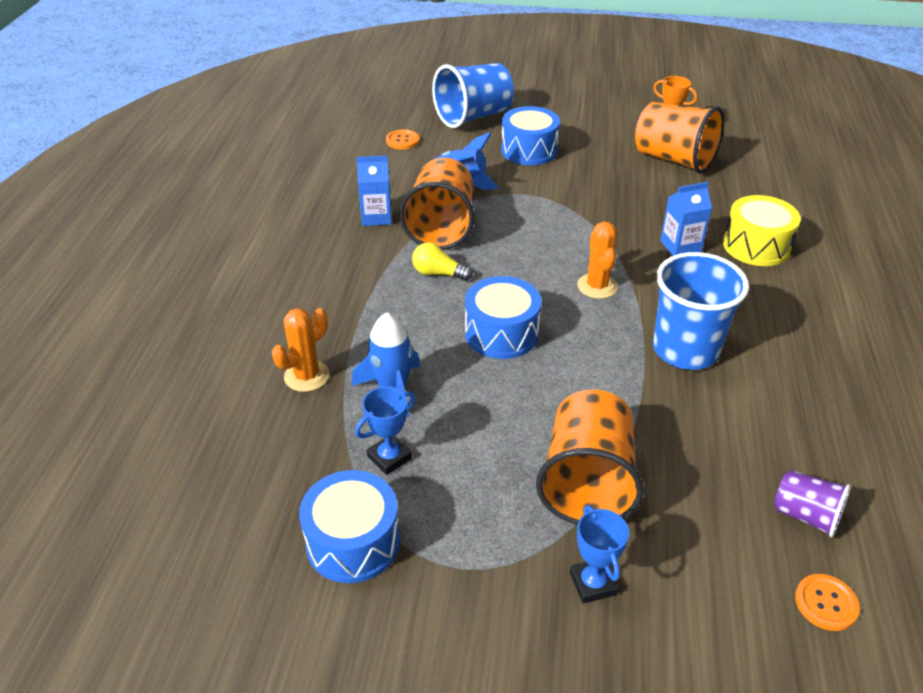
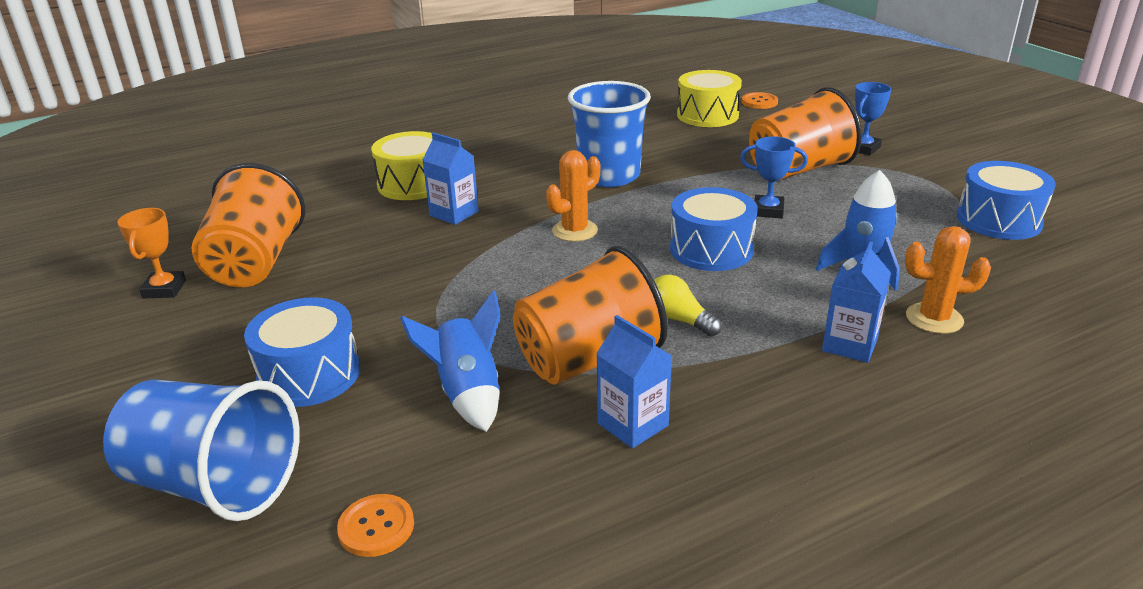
camera: 125 degrees left, 10 degrees down
(334, 321) = (849, 345): none -> blue carton
(389, 457) = (920, 238): blue trophy -> blue trophy (768, 211)
(438, 273) = (678, 320): yellow light bulb -> yellow light bulb turned 150 degrees clockwise
(805, 515) = (707, 115): purple cup -> yellow drum

